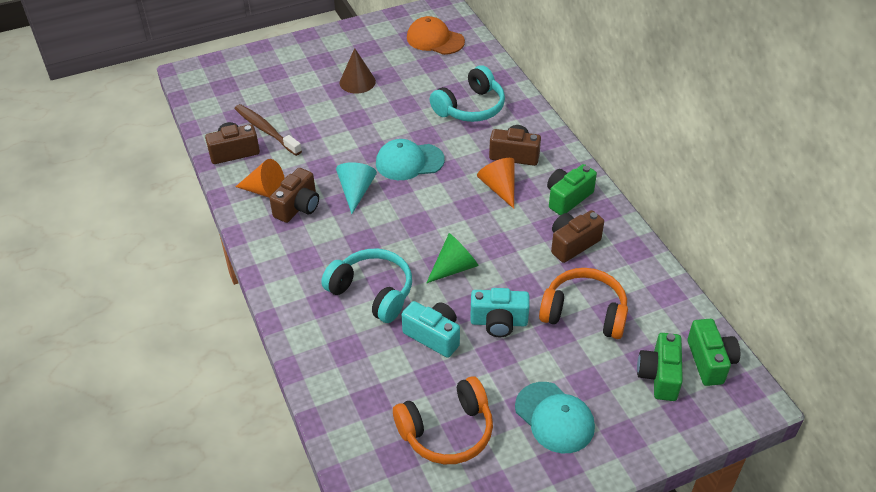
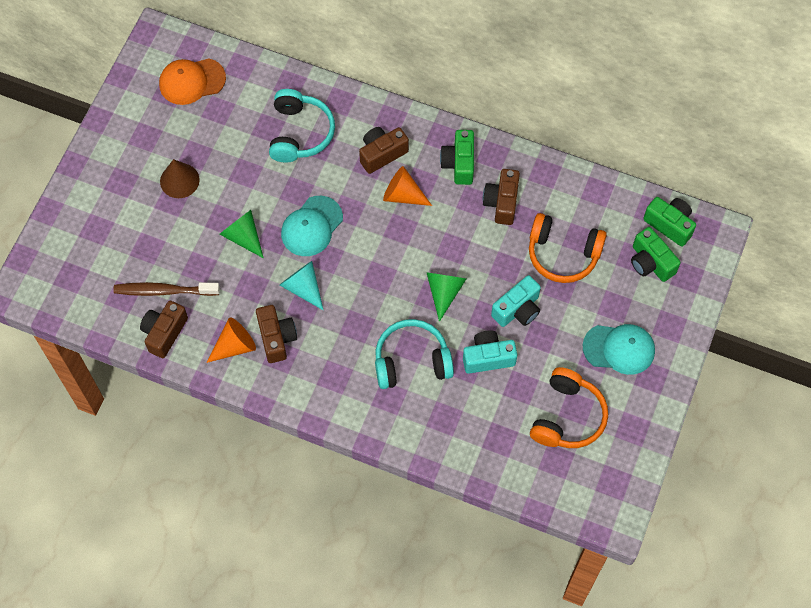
camera: 45 degrees left, 20 degrees up
(356, 136) = (243, 236): none -> green cone
(584, 313) = (563, 254): orange headphones -> orange headphones turned 135 degrees counterclockwise

